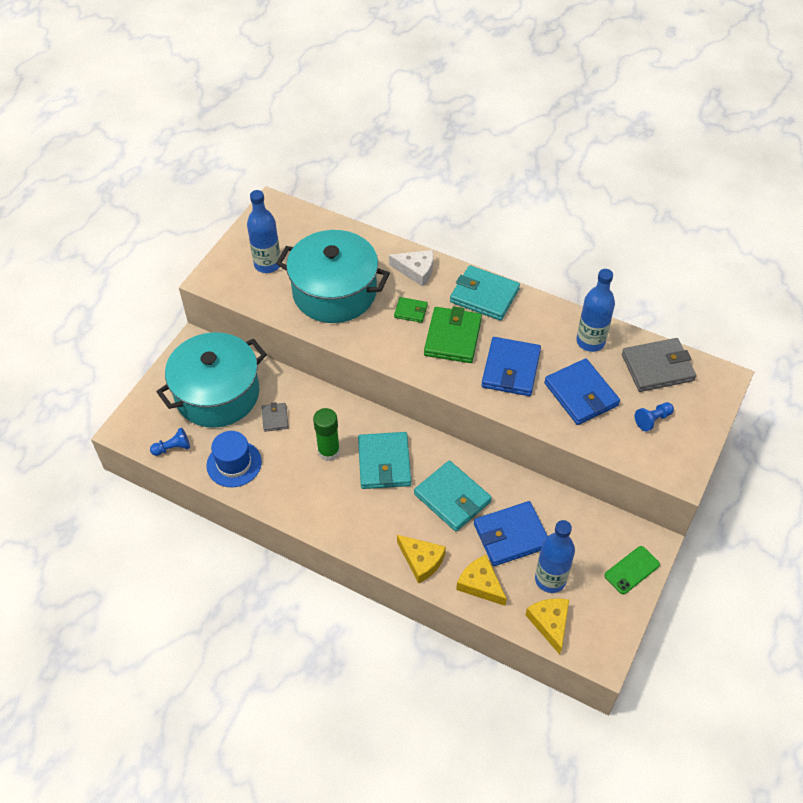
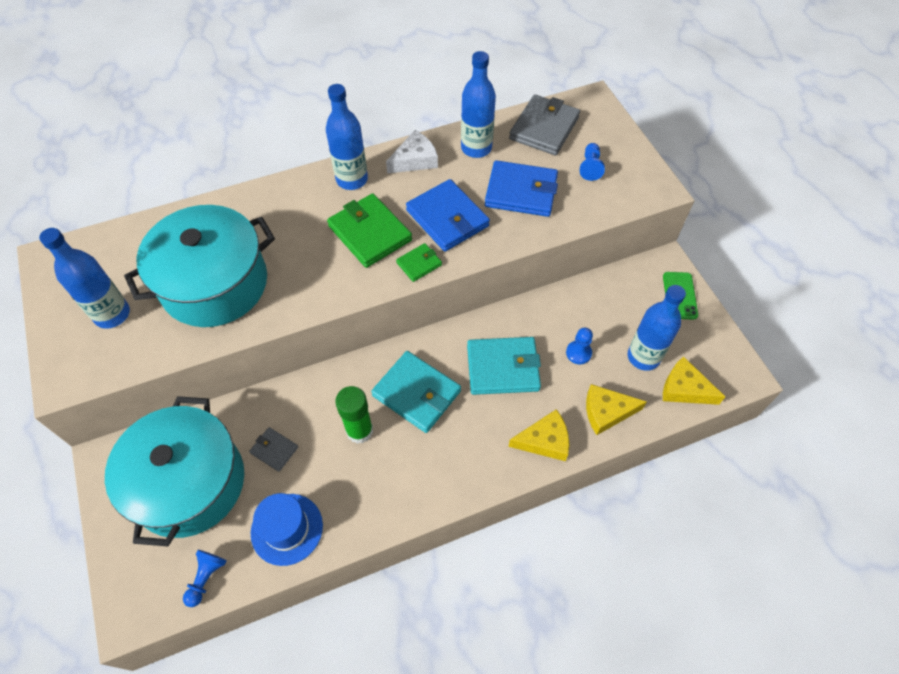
camera: 50 degrees left, 5 degrees up
(411, 311) = (306, 242): green wallet -> green wallet (419, 264)
(416, 270) = (267, 205): white cheese -> white cheese (415, 160)
(484, 296) = (352, 179): turquoise wallet -> blue bottle
(511, 536) = (578, 353): blue wallet -> blue pawn

